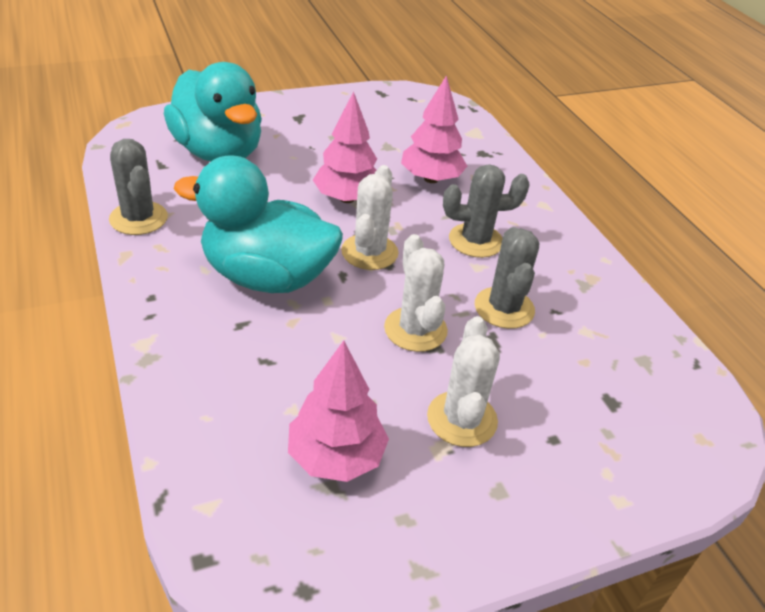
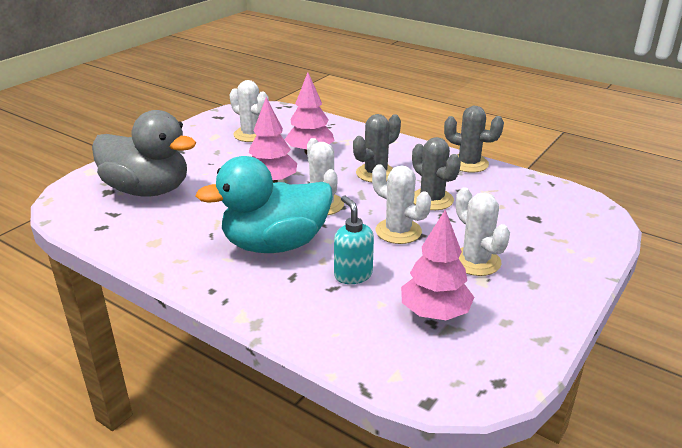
camera: 30 degrees left, 10 degrees down
(138, 218) = (140, 251): grey cactus -> grey cactus (468, 163)
(218, 152) = (148, 190): turquoise duck -> grey duck
(303, 357) = (353, 275): none -> turquoise soap dispenser
(391, 129) = (251, 134): none -> white cactus

